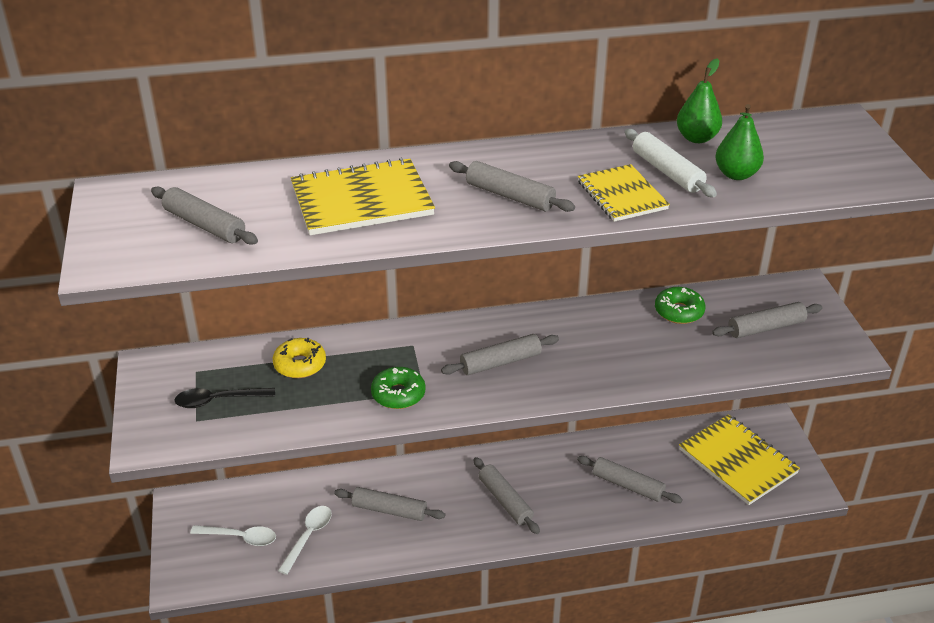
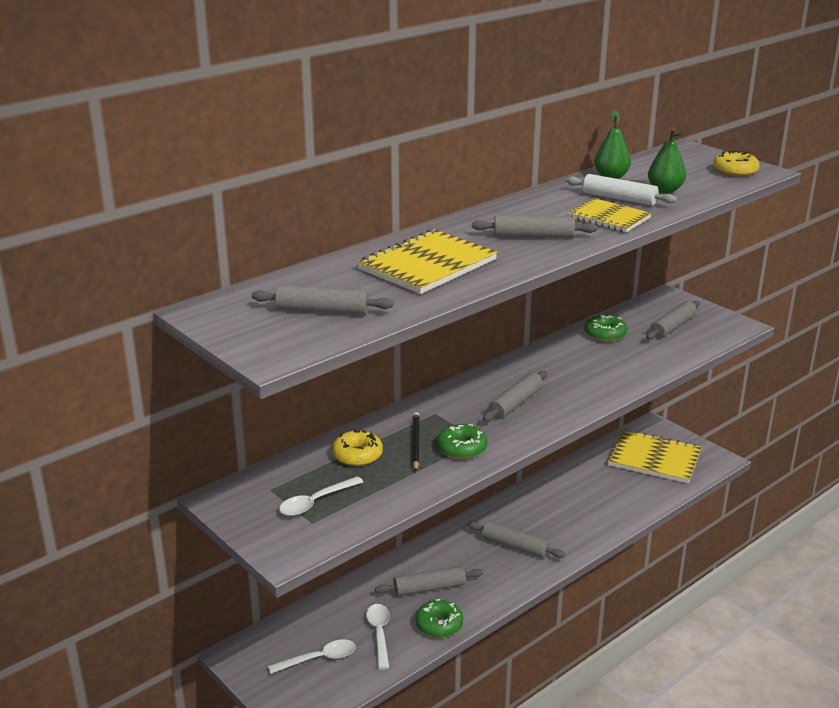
camera: 30 degrees left, 10 degrees down
(218, 400) = (315, 502): black spoon -> white spoon
(363, 371) = (415, 443): none -> black pencil
(366, 551) = (439, 624): none -> green donut
(627, 485) = (594, 502): grey rolling pin -> none
(859, 170) = (735, 171): none -> yellow donut

